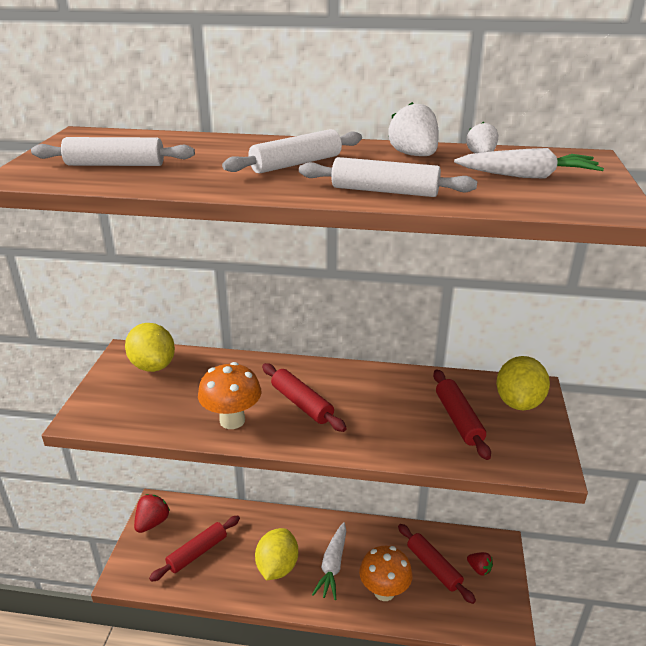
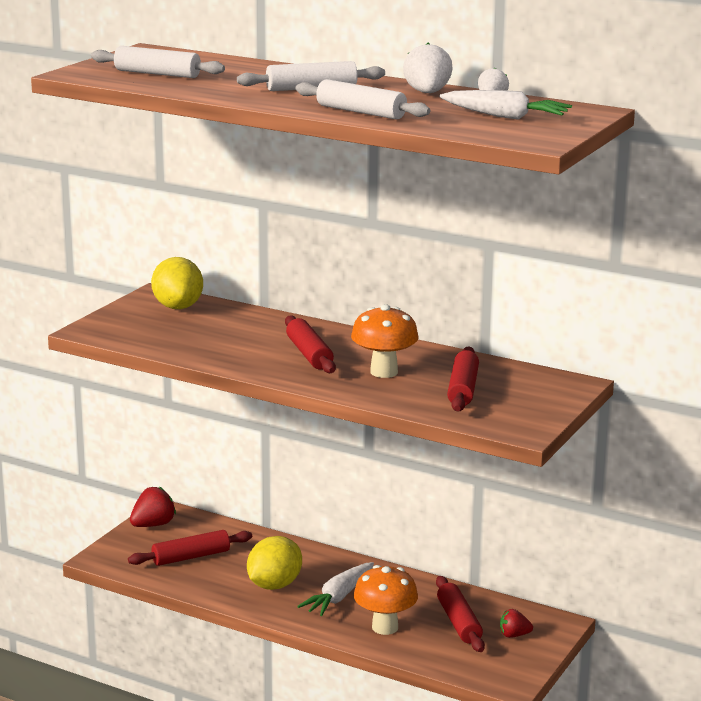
camera: 20 degrees right, 10 degrees down
(232, 420) = (231, 354): orange mushroom -> orange mushroom (384, 372)
(479, 569) = (514, 635): red strawberry -> red strawberry turned 120 degrees clockwise
(518, 402) = (543, 389): yellow lemon -> none

